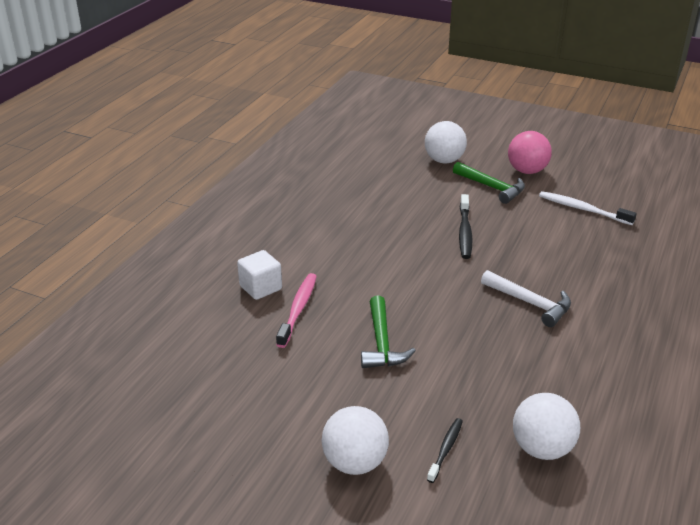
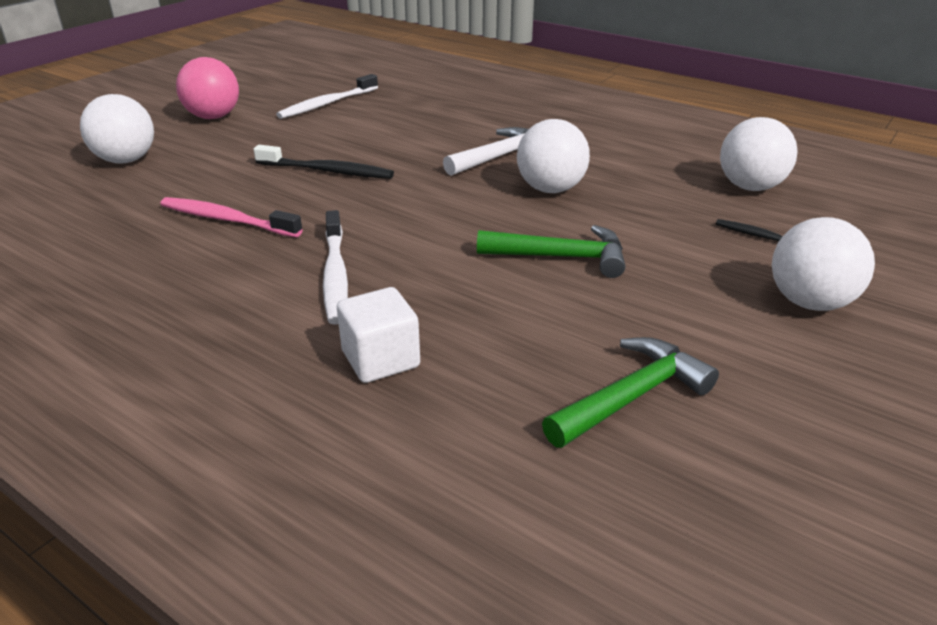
camera: 80 degrees left, 0 degrees up
(298, 309) = (460, 322): pink toothbrush -> pink toothbrush (227, 220)
(335, 260) = (335, 275): none -> white toothbrush
(483, 332) = (550, 189): none -> white ball
(491, 187) = (232, 141): green hammer -> green hammer (631, 397)

